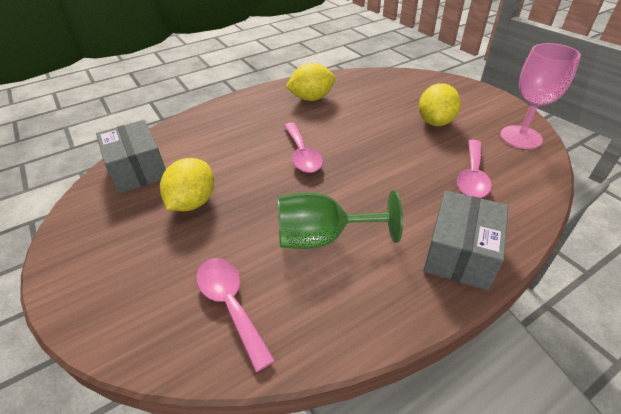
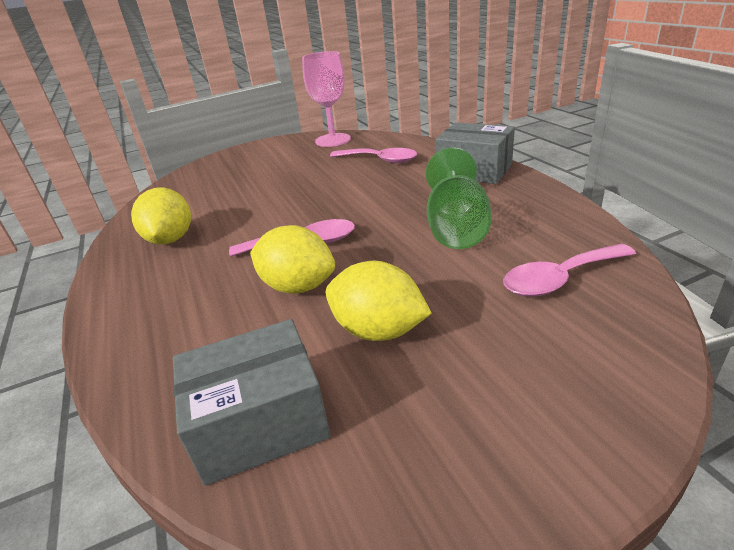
camera: 80 degrees left, 10 degrees down
(435, 122) = (286, 169): yellow lemon -> yellow lemon (298, 286)

